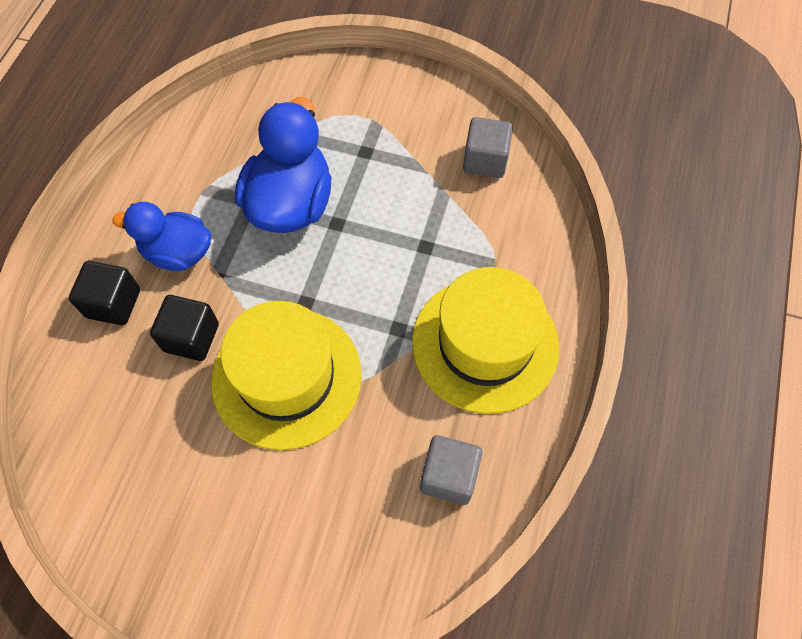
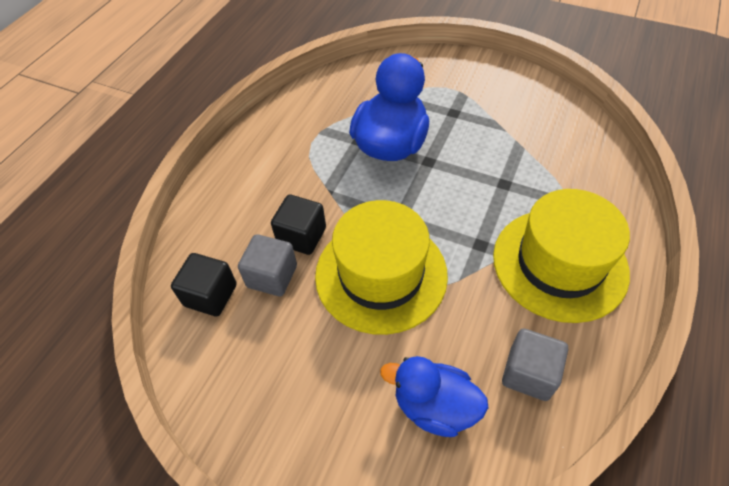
camera: 10 degrees right, 10 degrees down
(113, 303) = (240, 205): black cube -> black cube (210, 295)
(178, 253) = (297, 173): blue duck -> blue duck (434, 406)
(485, 161) = (554, 125): grey cube -> grey cube (272, 276)

